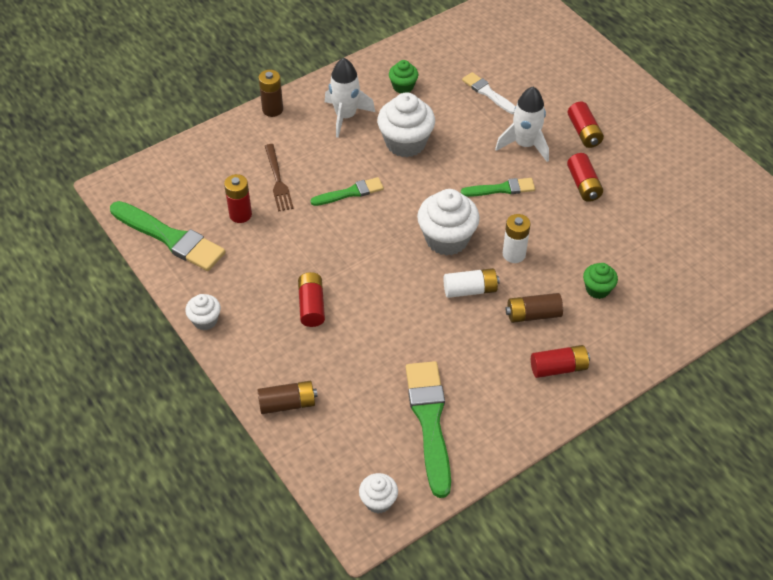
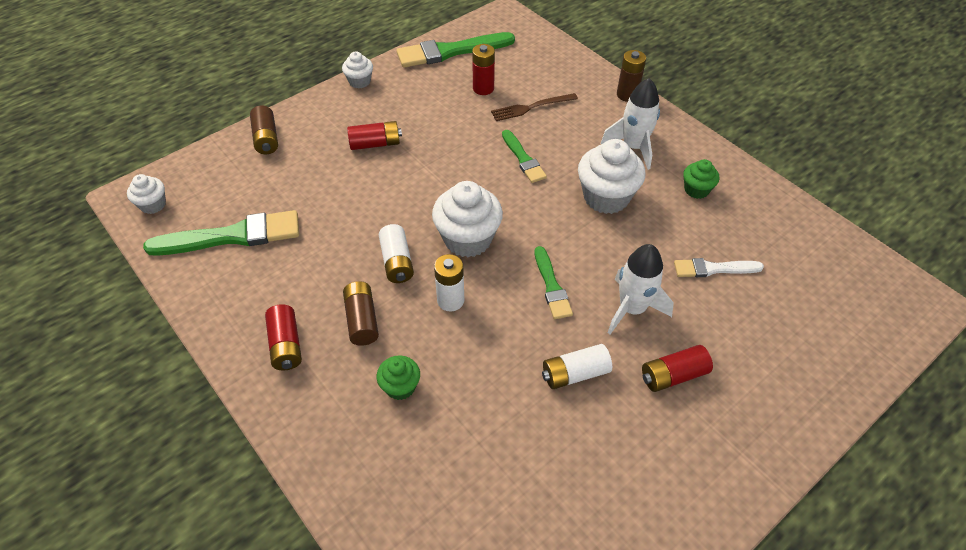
camera: 85 degrees right, 0 degrees up
(170, 238) = (451, 51): green brush -> green brush turned 45 degrees clockwise
(488, 93) = (713, 269): white brush -> white brush turned 135 degrees counterclockwise
(583, 185) = (575, 373): red battery -> white battery

